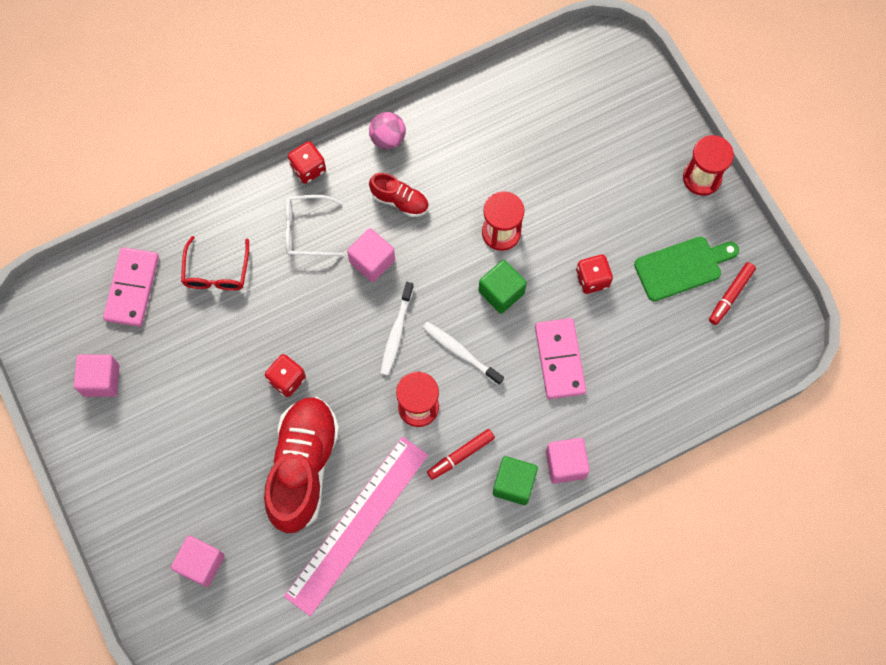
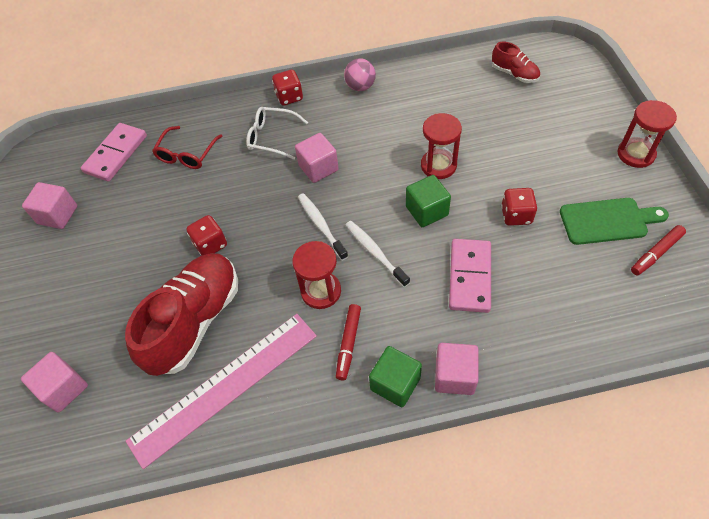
camera: 20 degrees right, 15 degrees down
(396, 332) = (321, 225): white toothbrush -> white toothbrush turned 120 degrees clockwise
(400, 201) = (356, 129): red shoe -> red shoe (514, 74)
(460, 455) = (348, 344): red marker -> red marker turned 60 degrees counterclockwise

